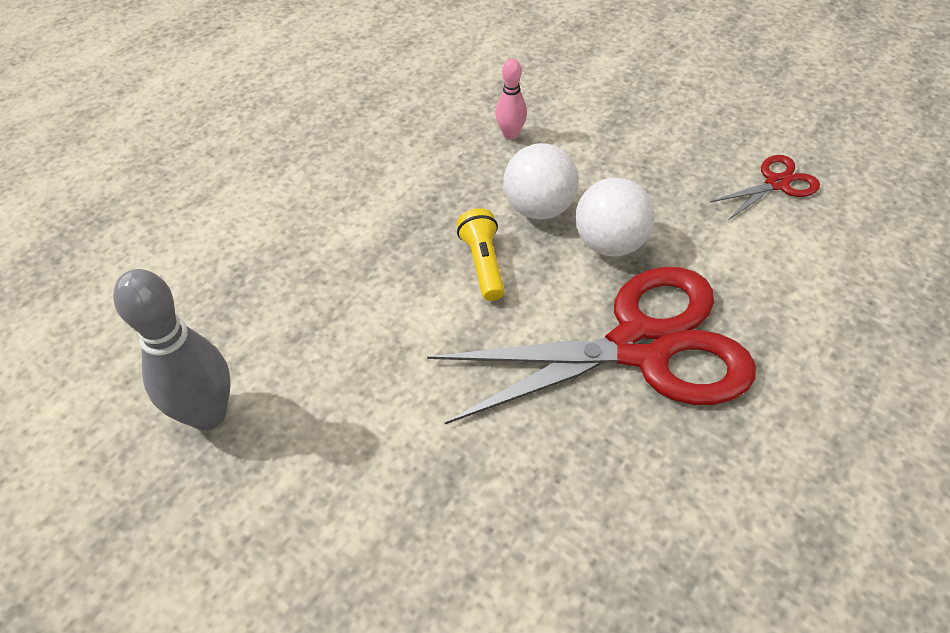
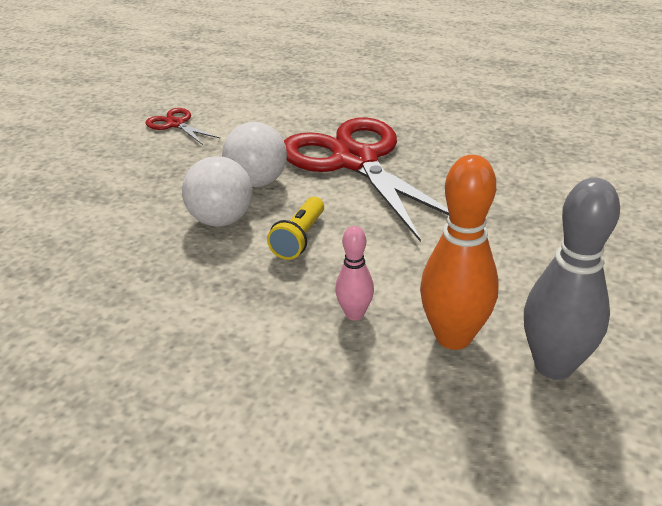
camera: 105 degrees left, 15 degrees down
(283, 349) = (453, 337): none -> orange bowling pin
(483, 264) = (299, 239): yellow flashlight -> yellow flashlight turned 45 degrees counterclockwise
(510, 135) = (111, 252): pink bowling pin -> pink bowling pin (354, 314)

